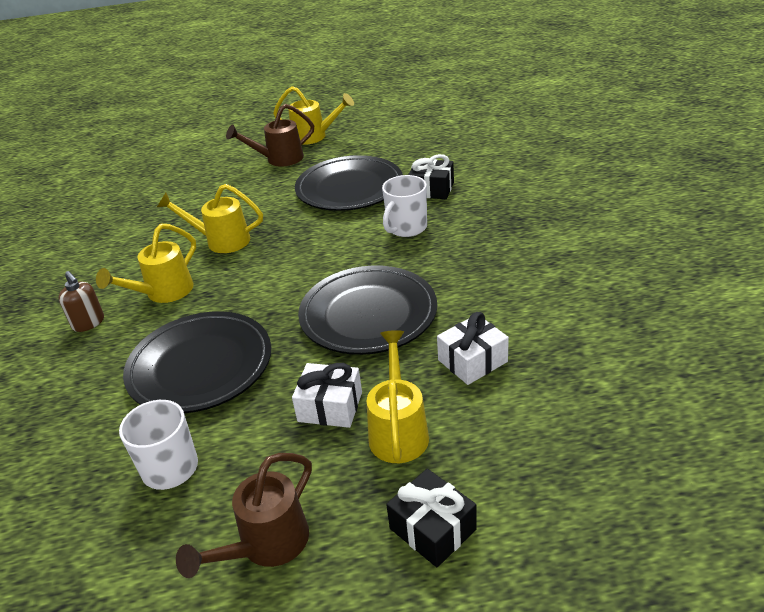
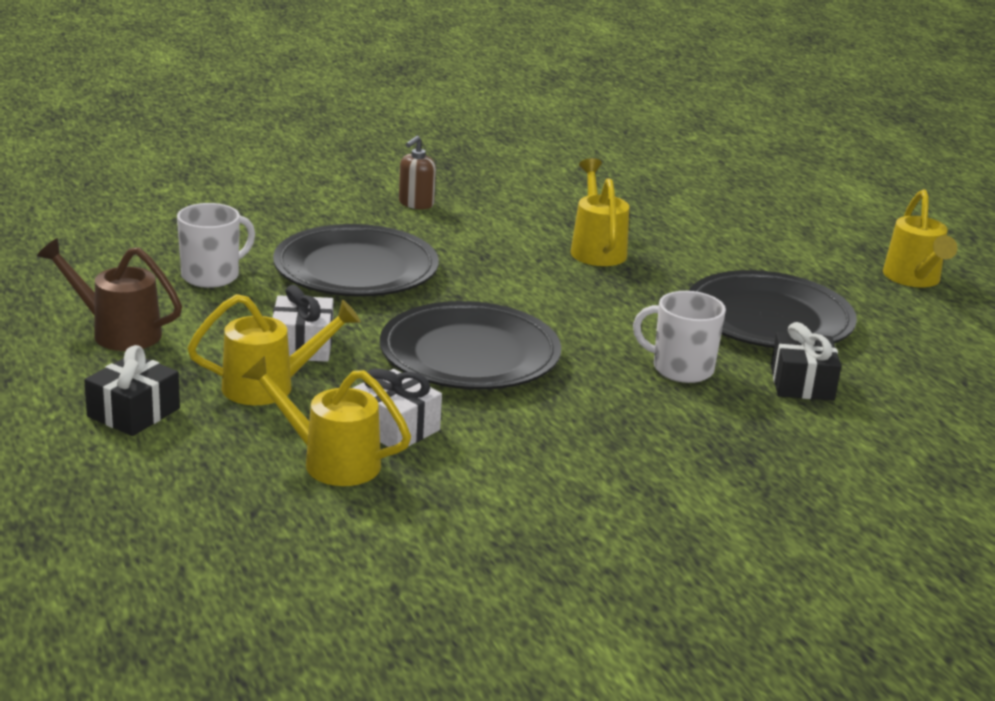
camera: 70 degrees right, 10 degrees down
(163, 293) = (479, 232): yellow watering can -> yellow watering can (331, 461)
(279, 159) = (825, 261): brown watering can -> none

